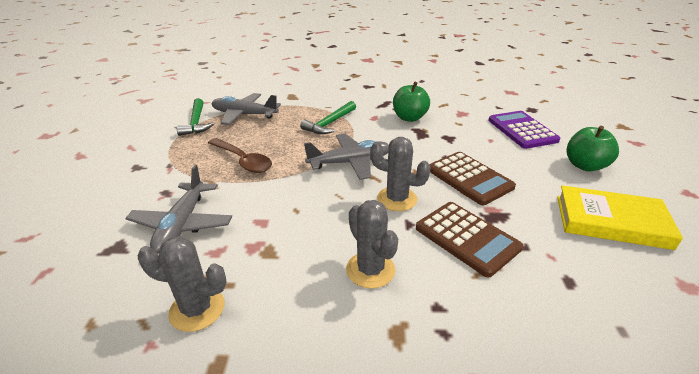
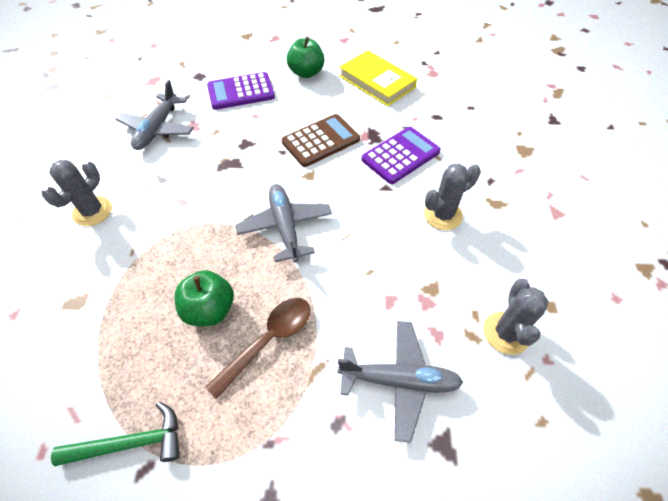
camera: 90 degrees left, 20 degrees up
(244, 115) = (124, 366): grey plane -> grey plane (157, 129)
(329, 123) = (185, 248): green hammer -> none
(397, 199) = (351, 192): grey cactus -> grey cactus (92, 211)
(409, 118) = (191, 169): green apple -> green apple (209, 310)
(466, 238) = (400, 156): brown calculator -> purple calculator
(611, 221) = (376, 82): yellow book -> yellow book turned 60 degrees counterclockwise

